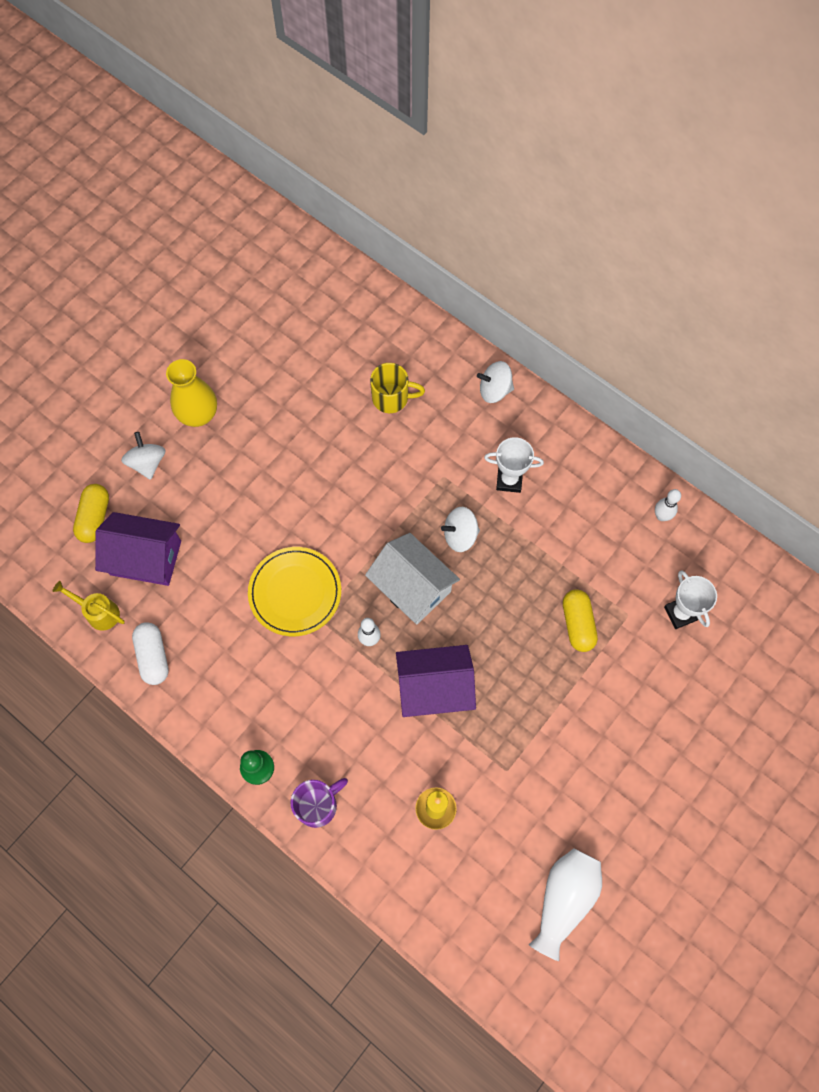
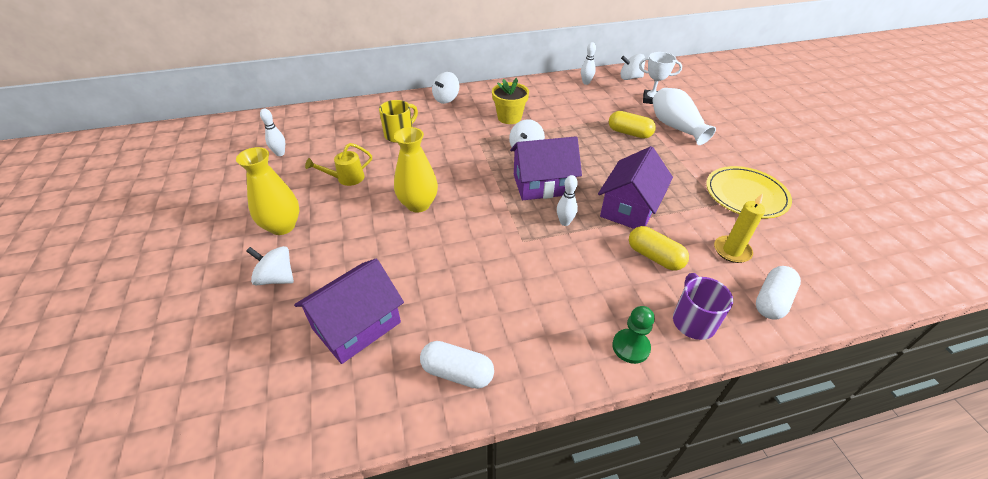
camera: 55 degrees left, 25 degrees down
(94, 518) = (274, 345): yellow capsule -> yellow capsule (654, 257)
(99, 612) = (368, 396): yellow watering can -> yellow watering can (346, 178)
(281, 321) = (280, 153): none -> white bowling pin
(295, 592) = (489, 244): yellow plate -> yellow plate (746, 195)
(302, 498) = (418, 204): none -> yellow vase
(388, 864) = (772, 301): none -> white capsule
(412, 587) = (542, 184): white house -> purple house
(509, 480) = (509, 117): white trophy -> yellow flower pot
(564, 899) = (836, 220): white vase -> white vase (676, 127)
(720, 562) = (630, 78): none -> white spinning top

